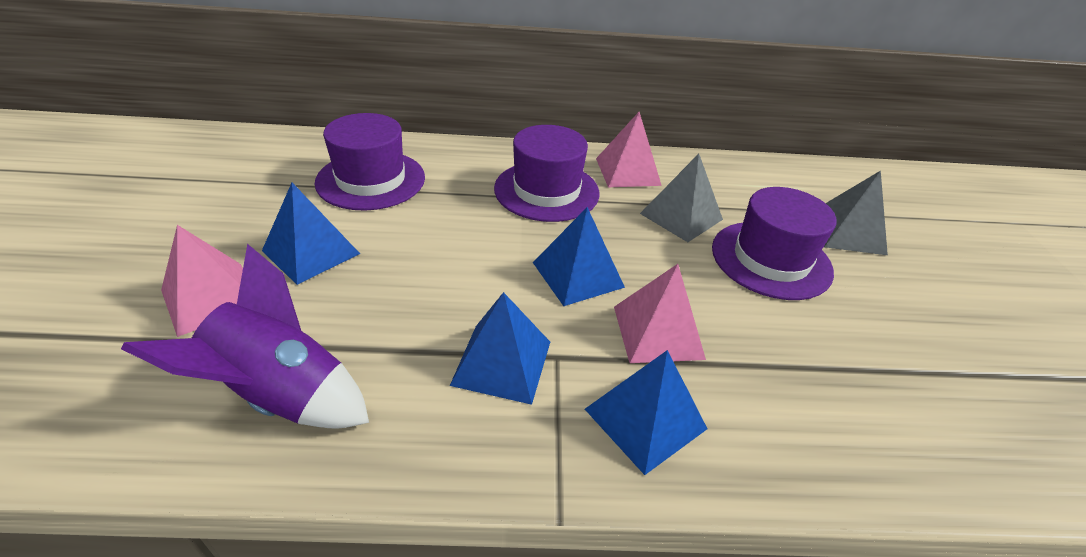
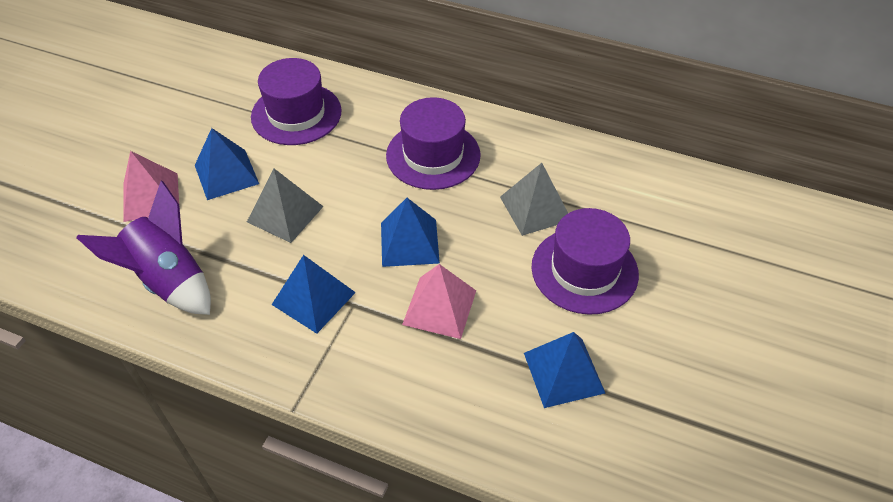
camera: 25 degrees right, 10 degrees up
(627, 171) = (520, 149): pink pyramid -> none
(645, 419) = (386, 367): blue pyramid -> blue pyramid (563, 372)
(847, 232) = (683, 262): grey pyramid -> grey pyramid (285, 214)

